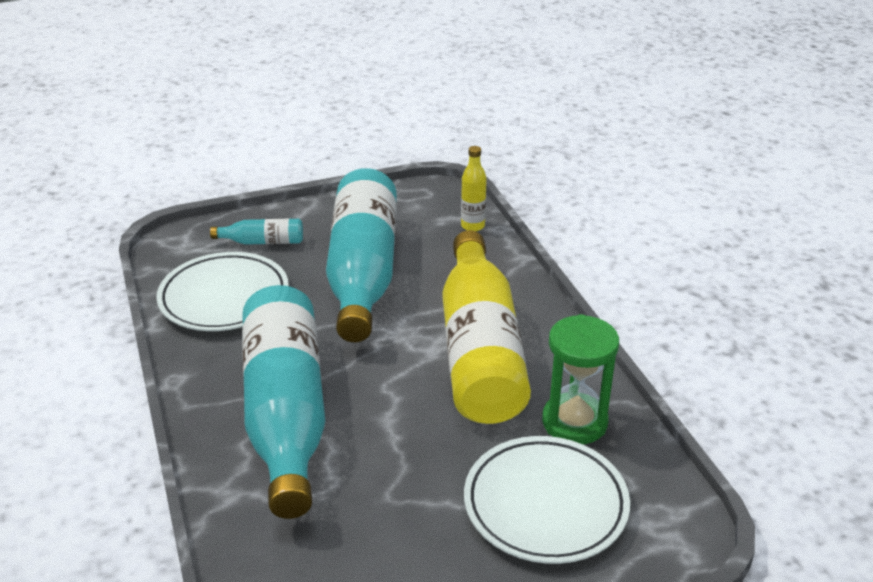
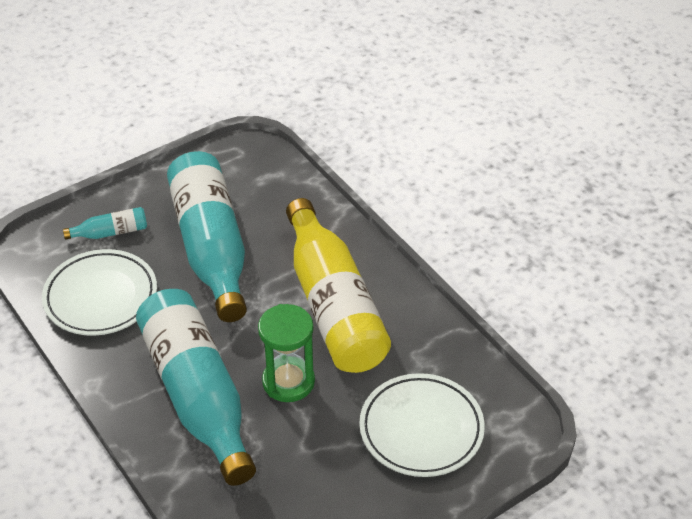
camera: 15 degrees left, 10 degrees up
(472, 226) = (290, 181): yellow bottle -> none
(574, 422) = (425, 355): green hourglass -> green hourglass (288, 382)

